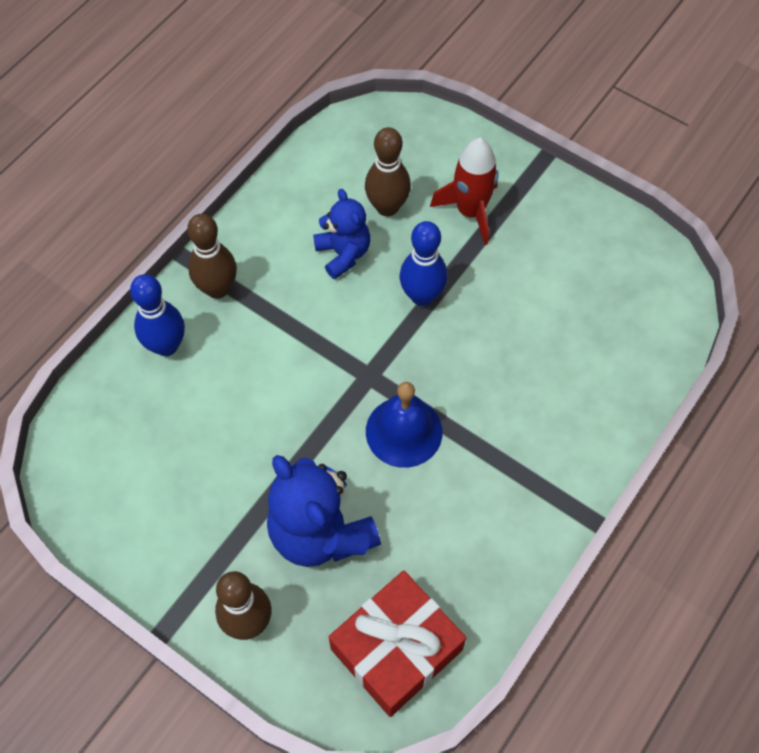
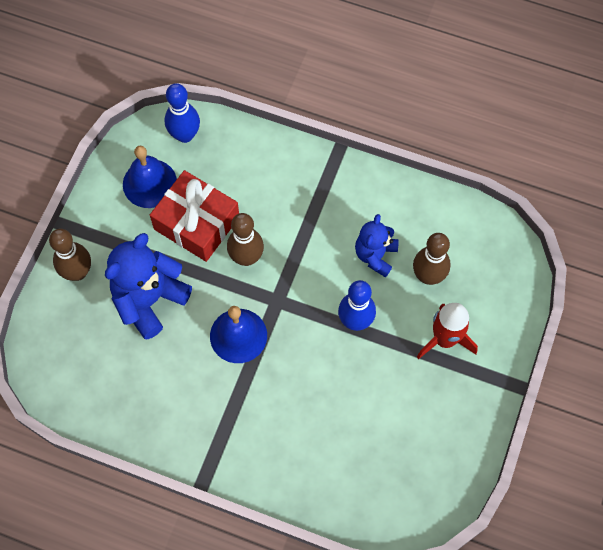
camera: 75 degrees right, 5 degrees up
(144, 495) = (149, 183): none -> blue bell
(166, 346) = (263, 160): blue bowling pin -> blue bowling pin (185, 135)
(217, 289) = (319, 179): brown bowling pin -> brown bowling pin (246, 257)
(343, 254) = (375, 255): blue teddy bear -> blue teddy bear turned 150 degrees clockwise
(396, 649) = (78, 369): red gift -> red gift (197, 223)

